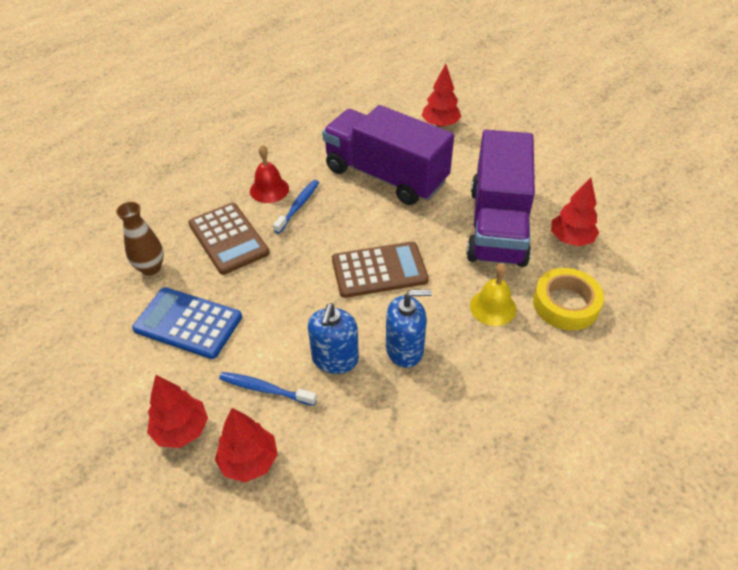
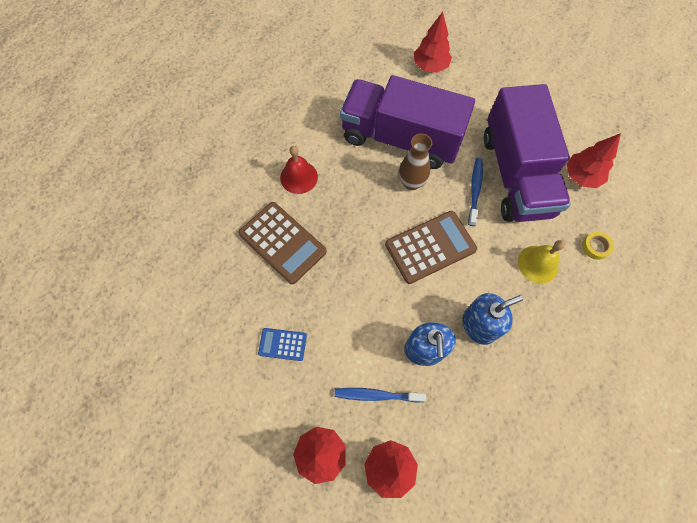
camera: 15 degrees left, 20 degrees up
(151, 268) = (223, 292): brown vase -> brown vase (411, 183)
(188, 323) = (282, 344): blue calculator -> blue calculator, size x0.52
(298, 206) = (333, 191): blue toothbrush -> blue toothbrush (475, 190)
(565, 304) = (595, 247): yellow tape -> yellow tape, size x0.48

